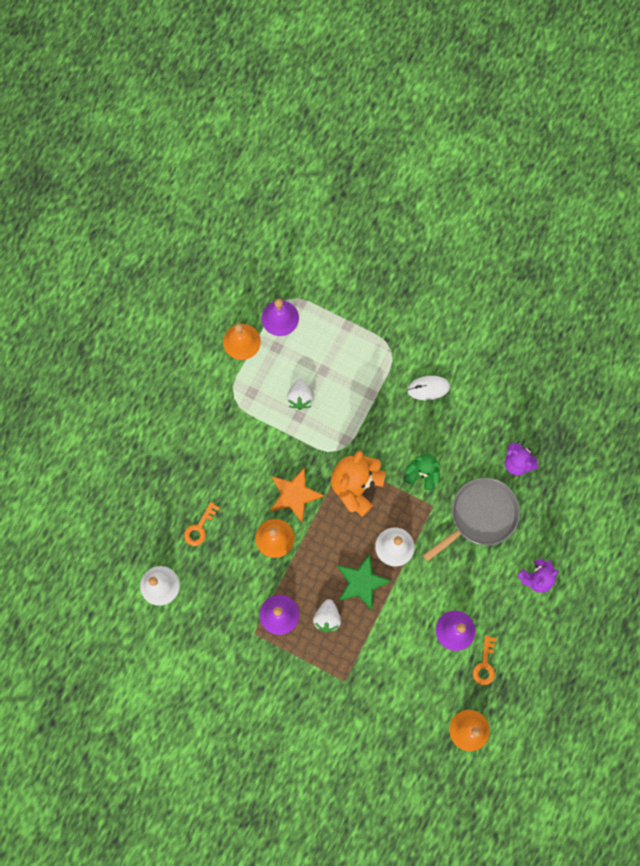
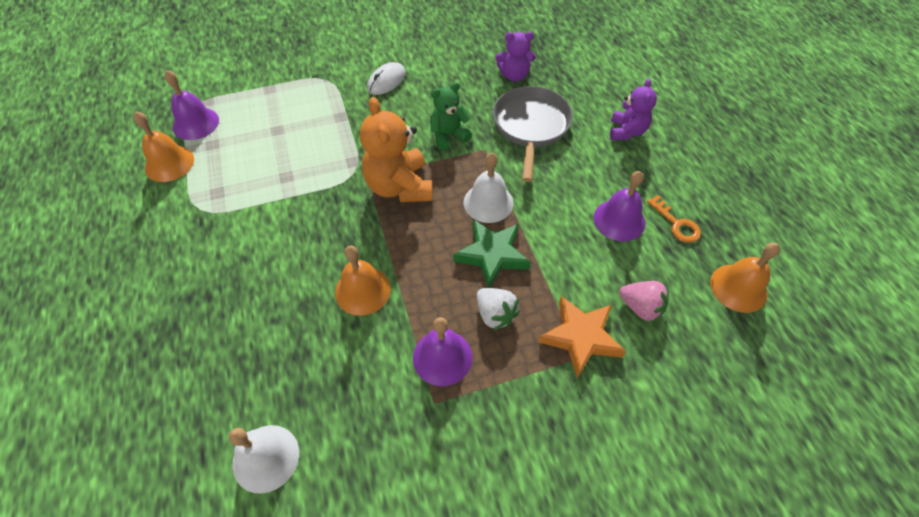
camera: 45 degrees left, 20 degrees down
(199, 527) = (264, 351): orange key -> none
(294, 495) = (346, 238): orange star -> orange star (580, 337)
(300, 398) = (273, 163): white strawberry -> none
(404, 688) = (640, 307): none -> pink strawberry

